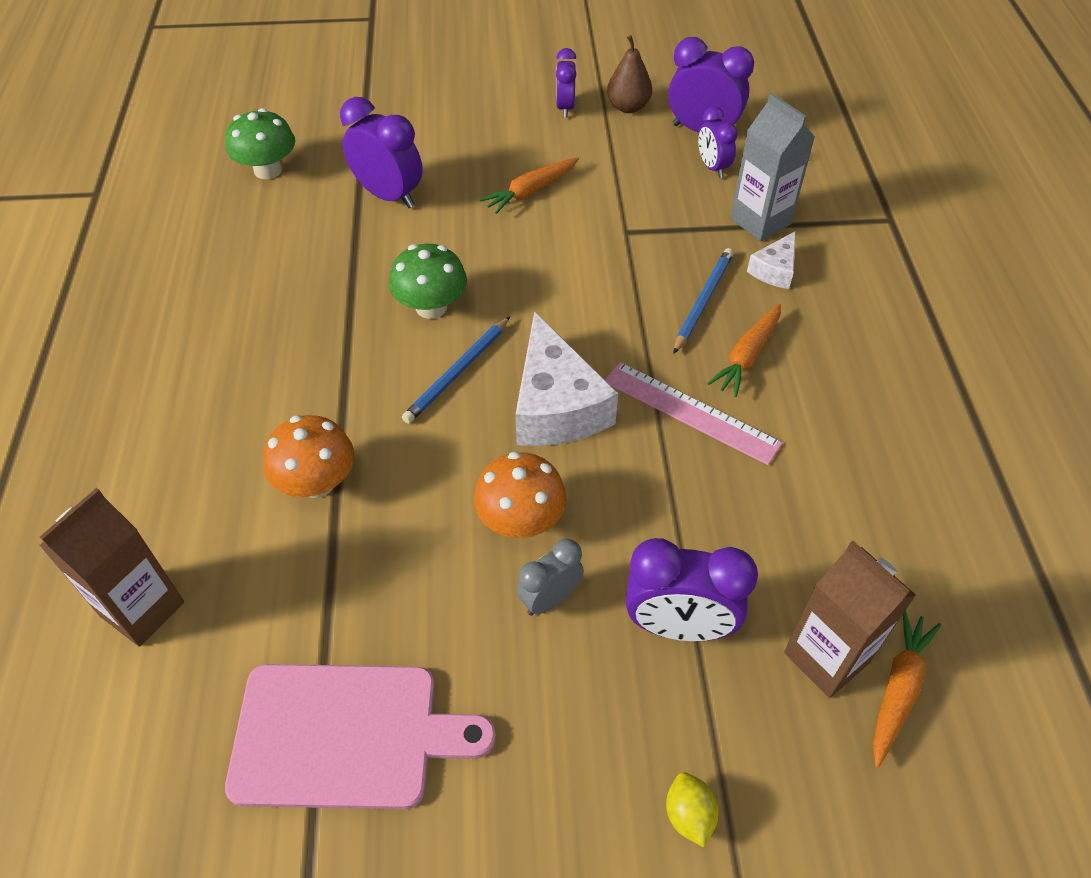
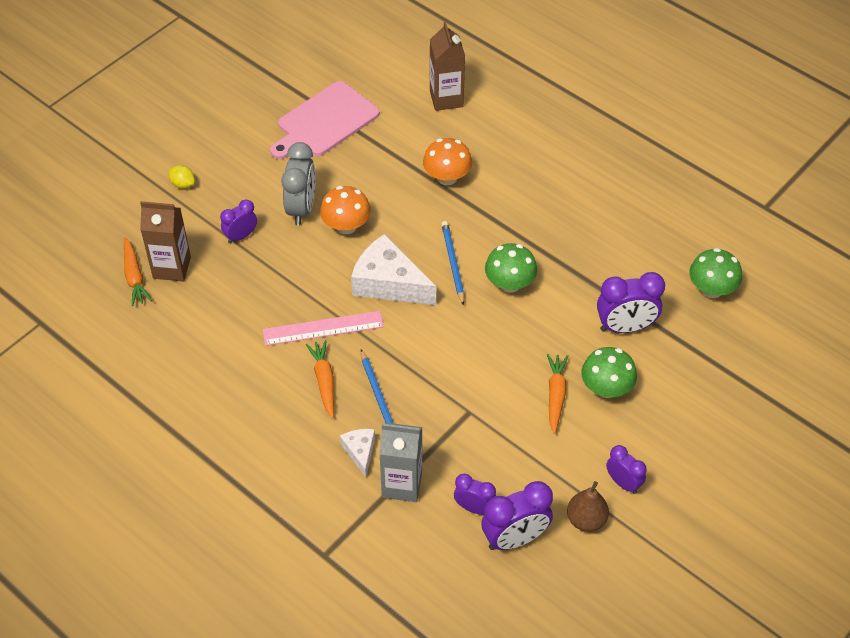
camera: 135 degrees right, 0 degrees up
(480, 167) = (606, 388): none -> green mushroom
(550, 599) = (301, 208): grey clock -> grey clock, size x1.65
(678, 626) = (241, 236): purple clock -> purple clock, size x0.61

